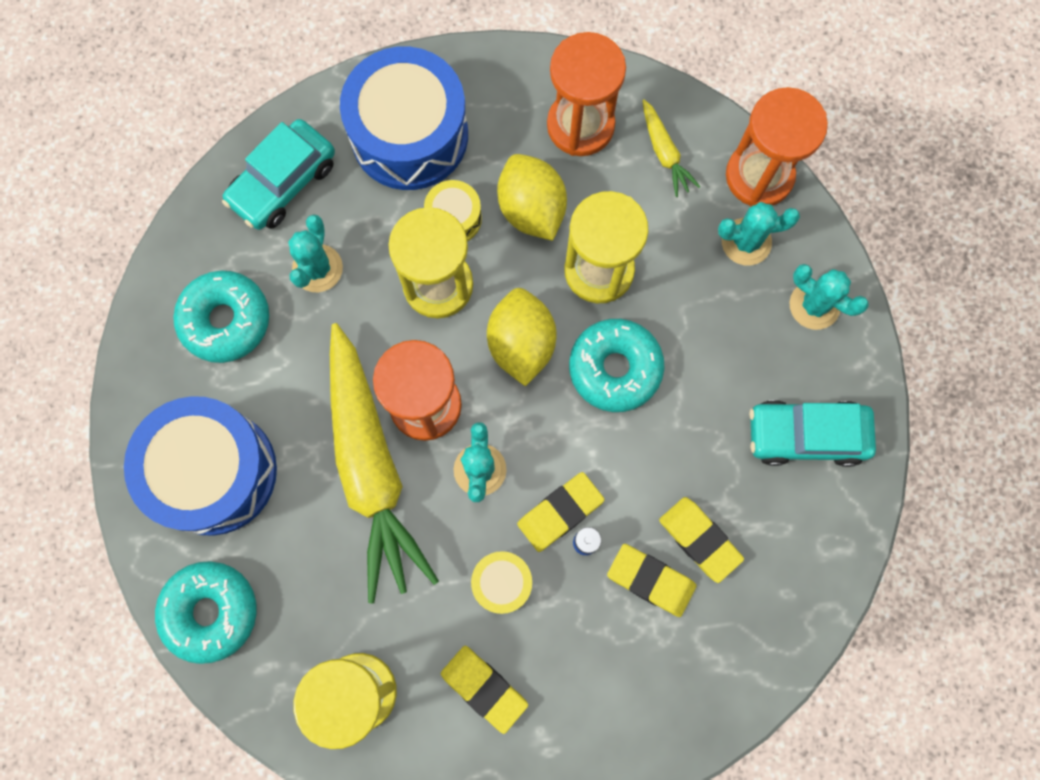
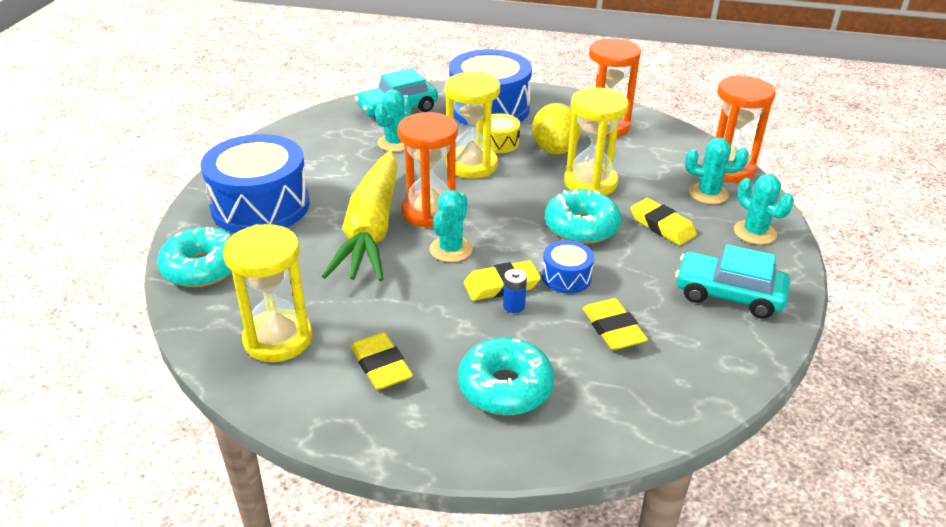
camera: 20 degrees right, 40 degrees down
(225, 320) = (321, 149): turquoise donut -> turquoise donut (505, 387)
(502, 583) = (433, 310): yellow drum -> none
(521, 344) = (516, 201): yellow lemon -> none
(626, 471) = (566, 277): none -> blue drum
(651, 580) = (559, 341): yellow eraser -> yellow eraser (662, 226)
(664, 153) = (660, 147): yellow carrot -> none

